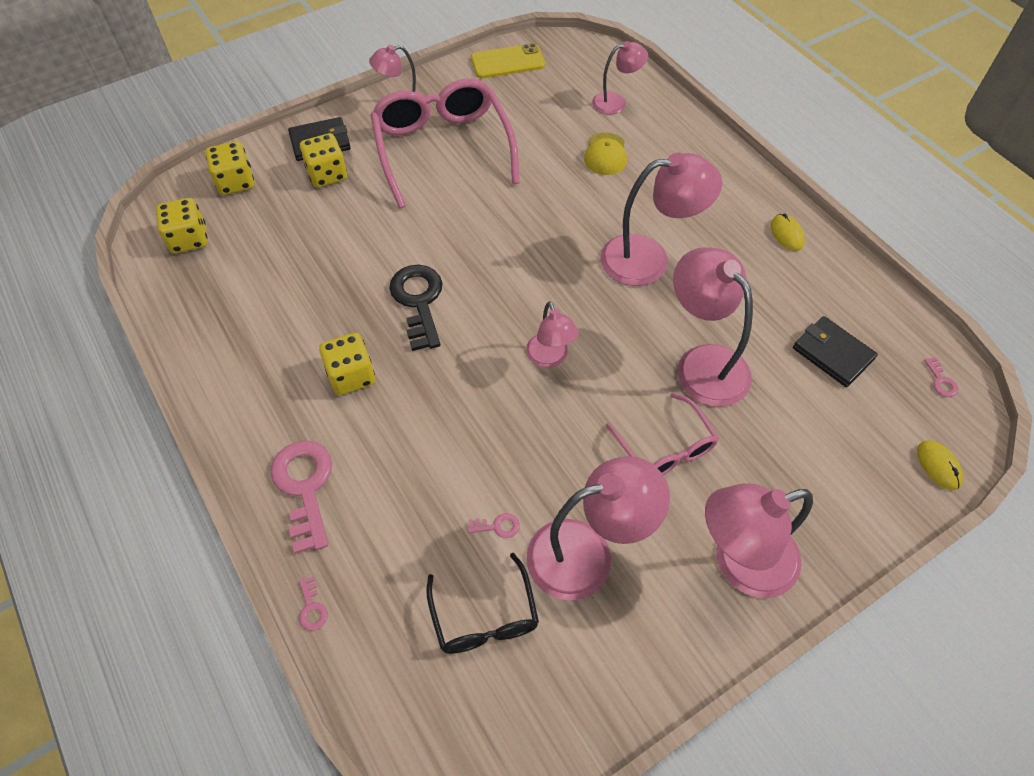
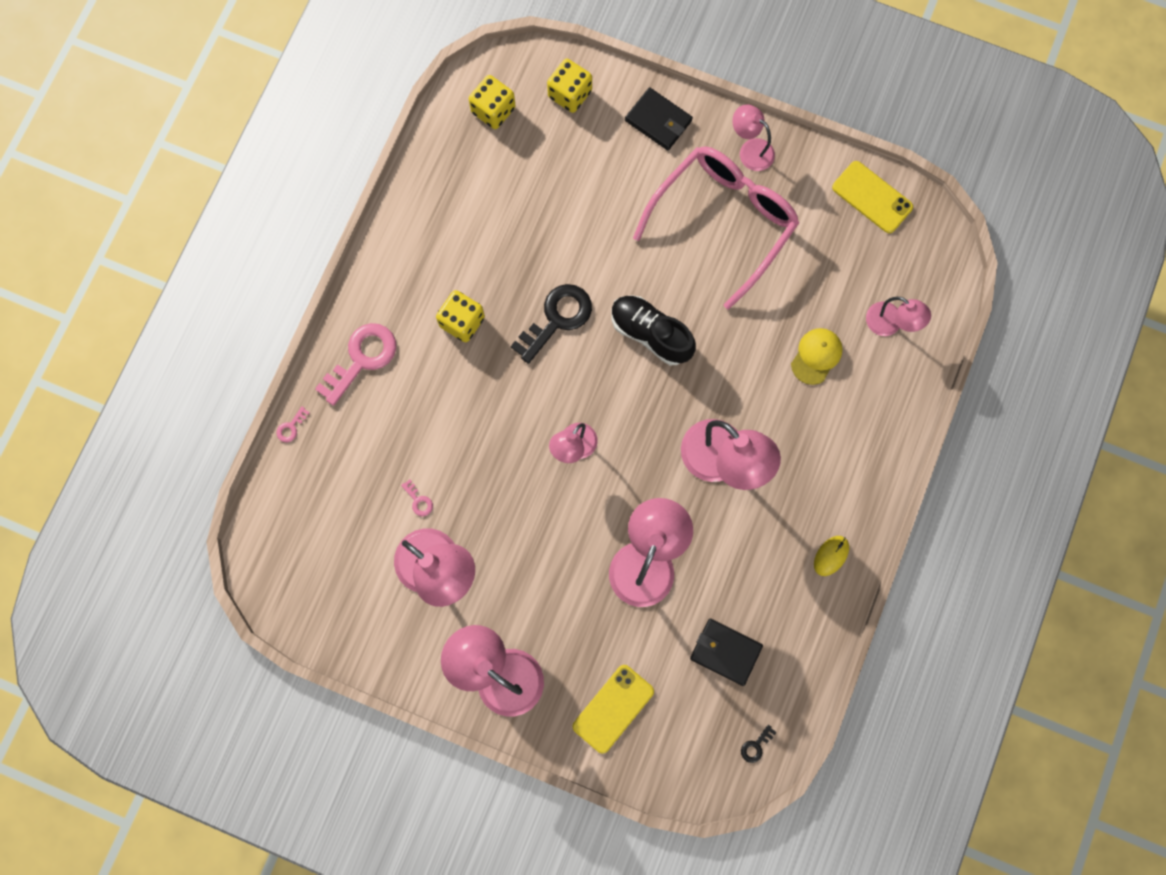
camera: 55 degrees right, 20 degrees up
(327, 174) = (628, 155): yellow dice -> none
(484, 616) = (354, 534): black glasses -> none
(493, 244) = (650, 334): none -> black shoe
(605, 154) = (816, 356): yellow cap -> yellow cap turned 150 degrees clockwise
(665, 447) = (554, 574): pink glasses -> none
(832, 353) = (725, 652): black wallet -> black wallet turned 75 degrees counterclockwise
(840, 477) = (613, 708): none -> yellow phone
(938, 466) = (671, 774): yellow mouse -> none
(941, 381) = (756, 746): pink key -> black key

